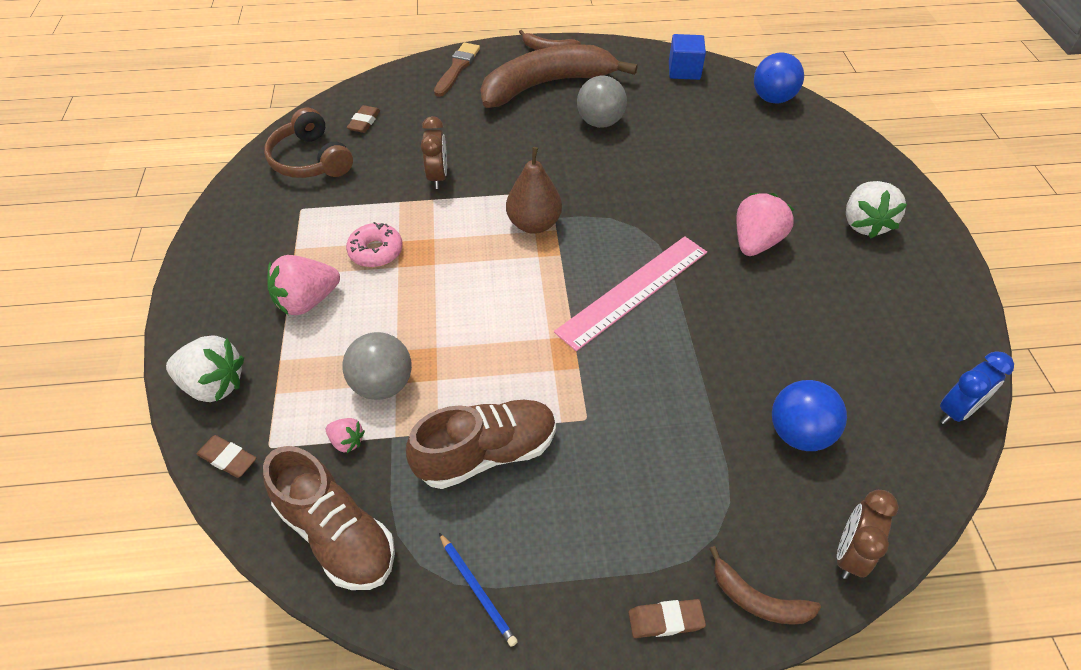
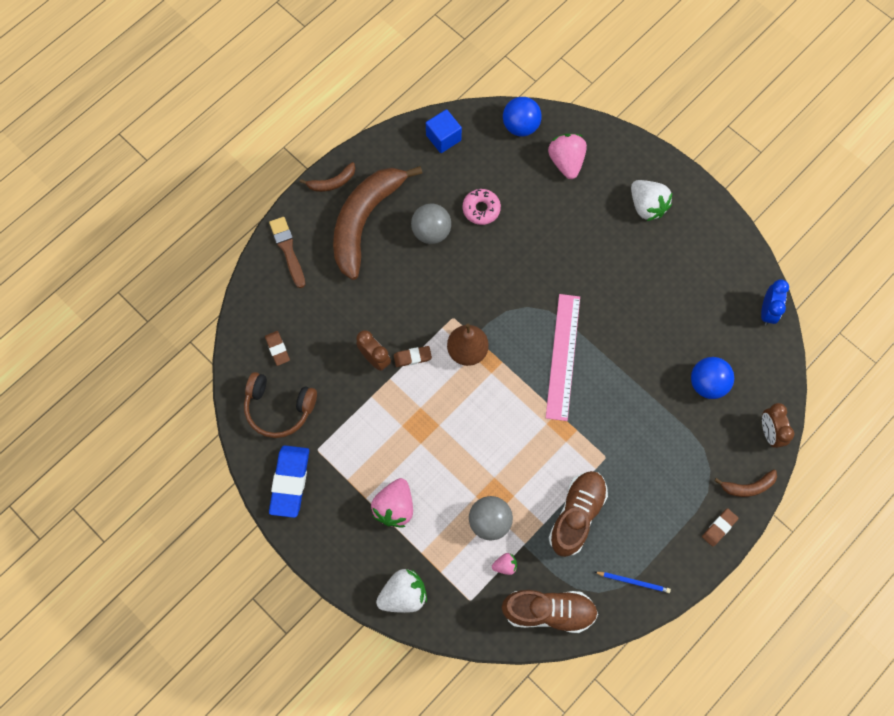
camera: 40 degrees left, 20 degrees up
(228, 458) = (457, 623): brown eraser -> brown eraser (412, 357)
(246, 216) = (290, 482): none -> blue eraser
(376, 251) = (396, 443): pink donut -> pink donut (481, 209)
(756, 242) = (599, 267): pink strawberry -> pink strawberry (566, 162)

